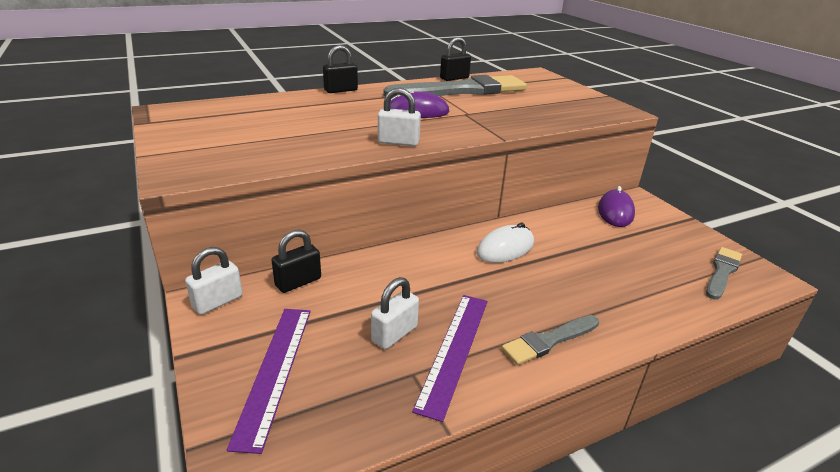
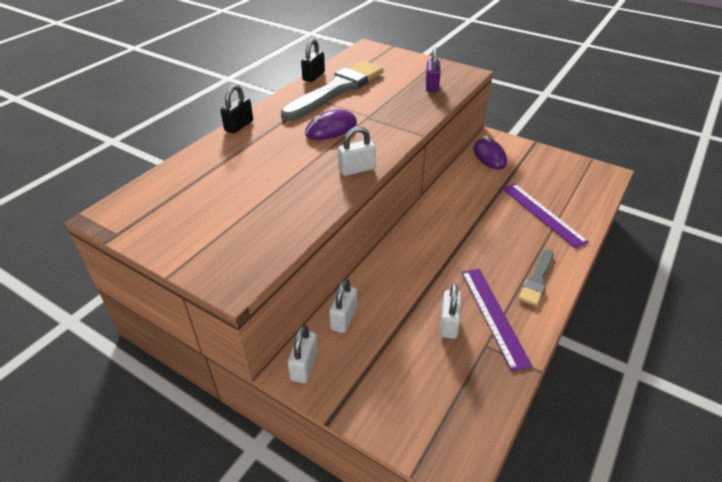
camera: 30 degrees left, 10 degrees up
(275, 371) = (405, 393): purple ruler -> purple ruler (542, 214)
(298, 282) = (344, 318): black padlock -> white padlock
(505, 248) = (451, 220): white mouse -> none
(567, 110) = (431, 86): none -> purple padlock
(722, 272) = (582, 180): grey brush -> none

